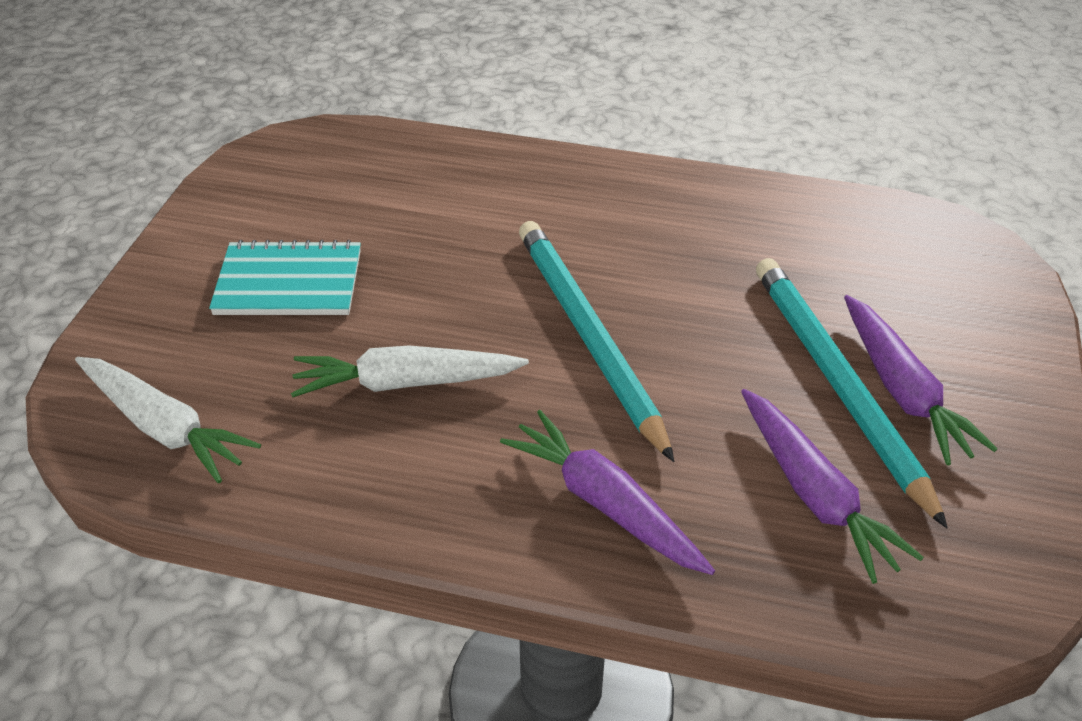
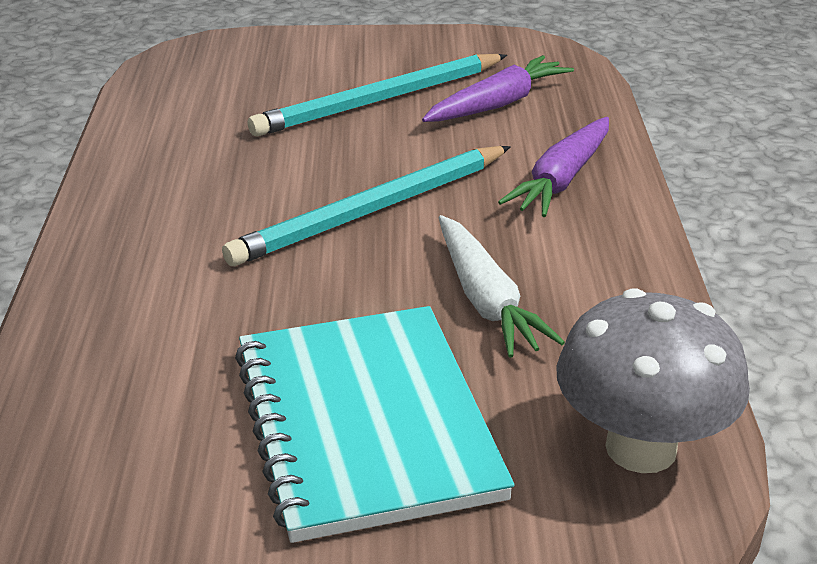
camera: 105 degrees left, 10 degrees down
(164, 427) = (641, 448): white carrot -> grey mushroom
(289, 282) = (365, 424): turquoise notebook -> turquoise notebook, size x1.62
(902, 391) = (374, 78): purple carrot -> none

